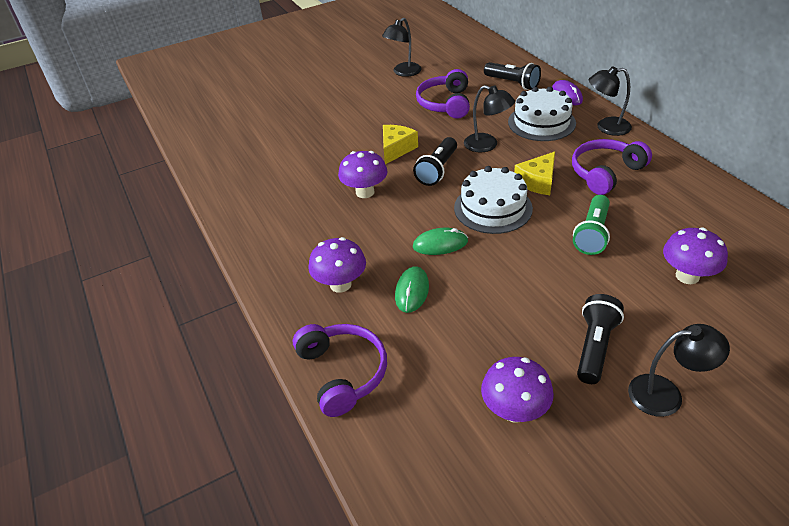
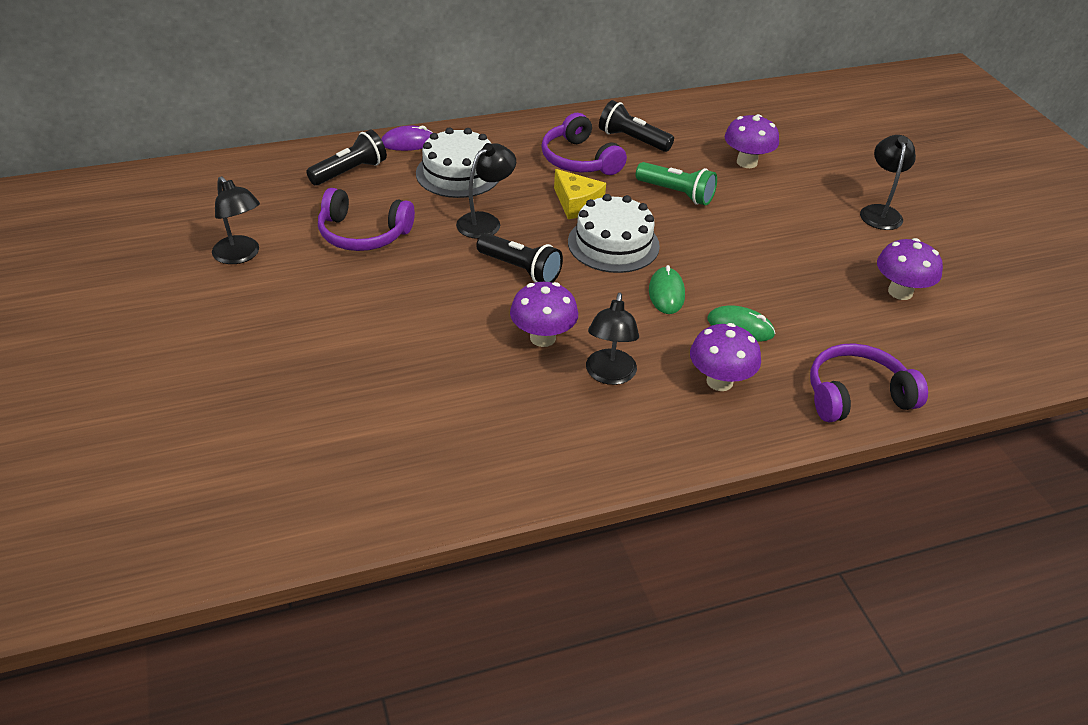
camera: 85 degrees left, 0 degrees up
(396, 149) = (454, 295): yellow cheese -> none
(595, 347) = (828, 232): black flashlight -> black flashlight (632, 140)
(606, 127) = (493, 136): black lamp -> black lamp (609, 375)

